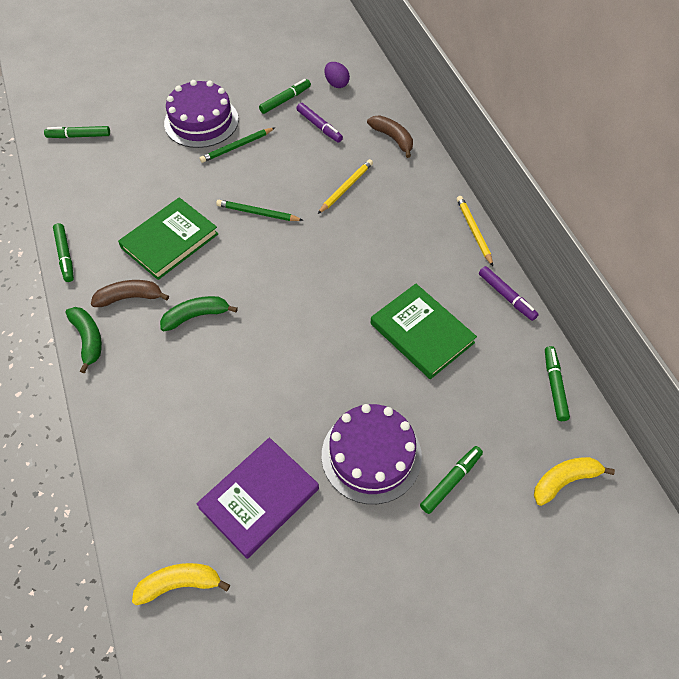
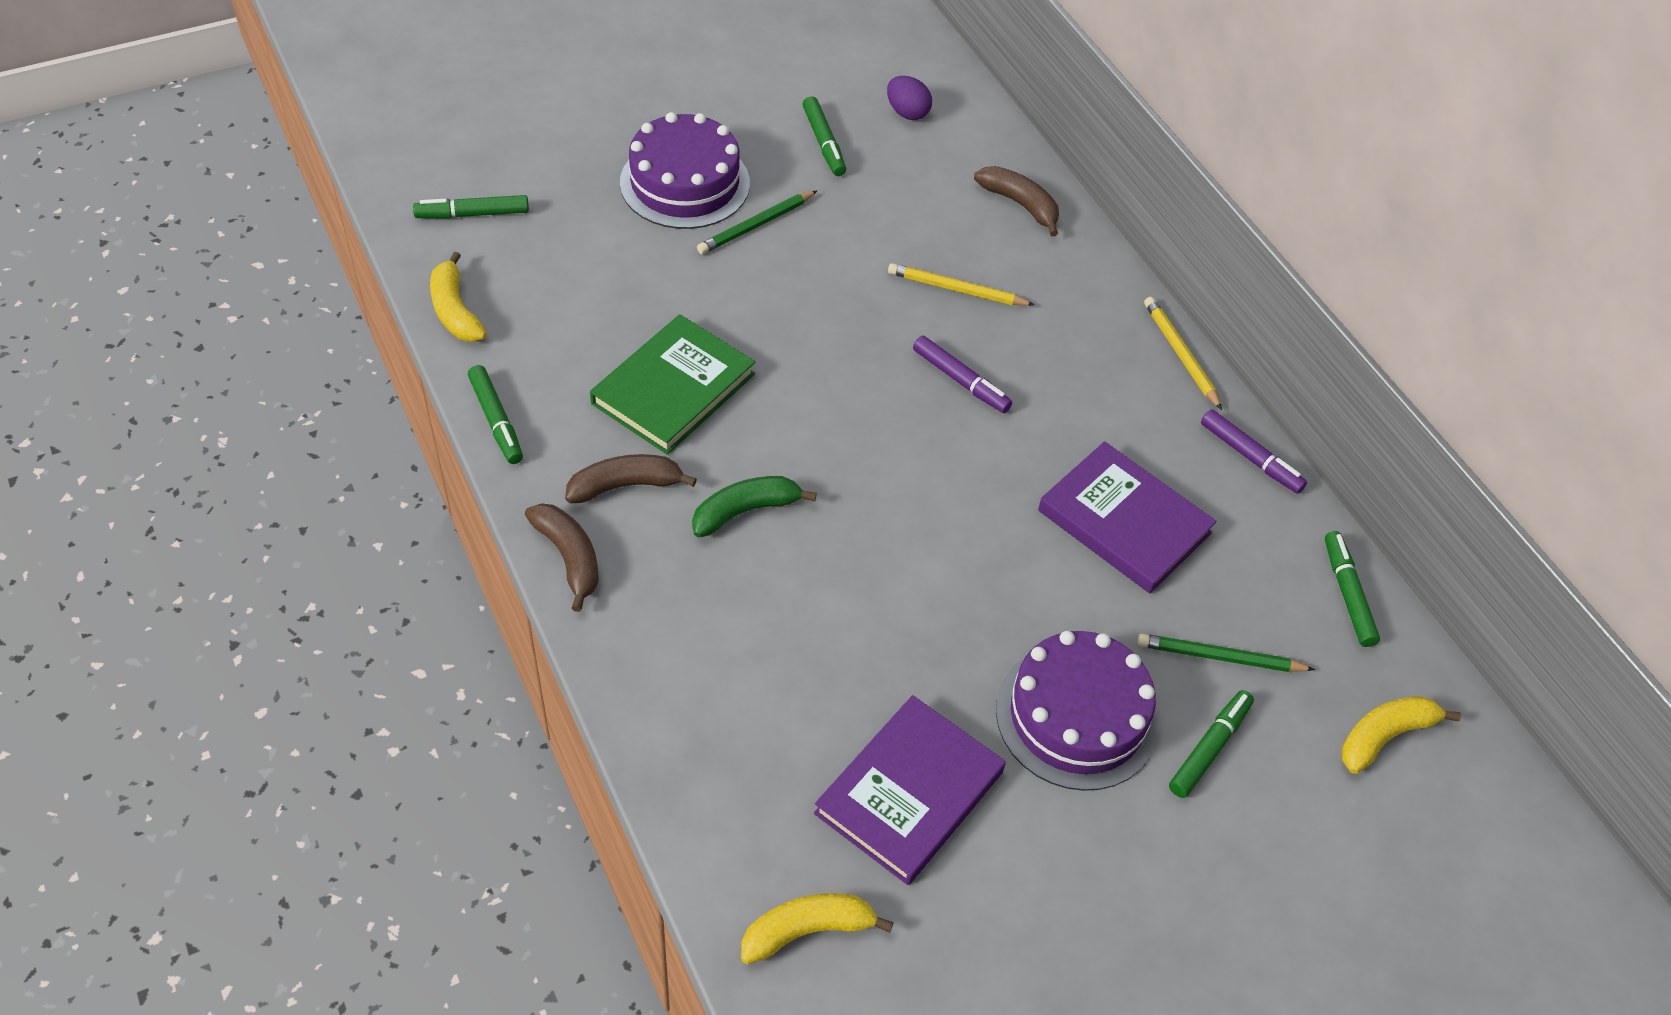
camera: 10 degrees left, 5 degrees down
(57, 191) = (455, 310): none -> yellow banana
(88, 339) = (569, 558): green banana -> brown banana
(257, 213) = (815, 337): green pencil -> green pencil (1219, 657)
(285, 100) = (824, 142): green marker -> green marker turned 120 degrees clockwise
(319, 126) = (891, 187): purple marker -> purple marker (961, 380)
(346, 187) = (956, 289): yellow pencil -> yellow pencil turned 105 degrees counterclockwise
(422, 333) = (1124, 521): green book -> purple book

